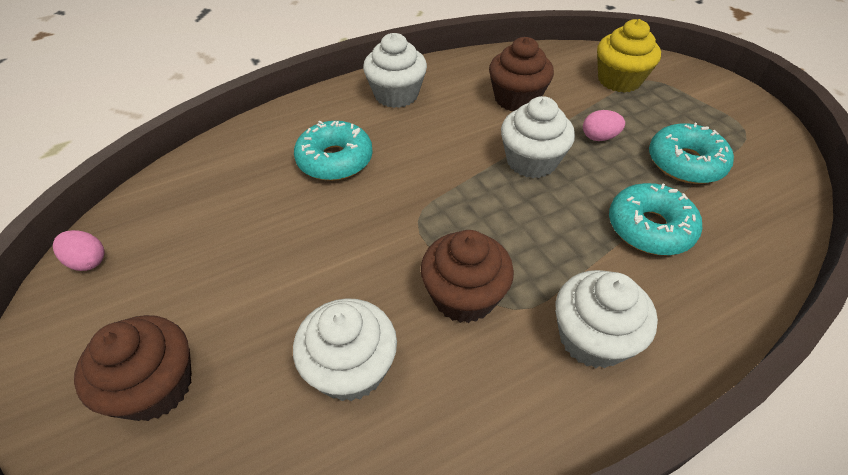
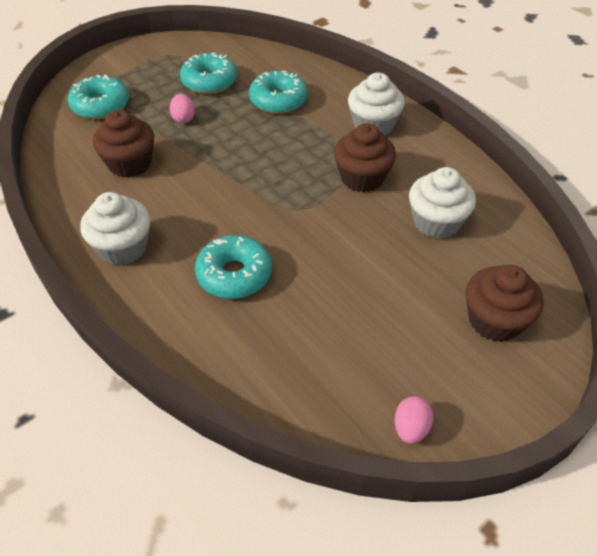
camera: 100 degrees left, 0 degrees up
(531, 161) = (218, 152): white cupcake -> none
(619, 80) = (100, 106): yellow cupcake -> turquoise donut

